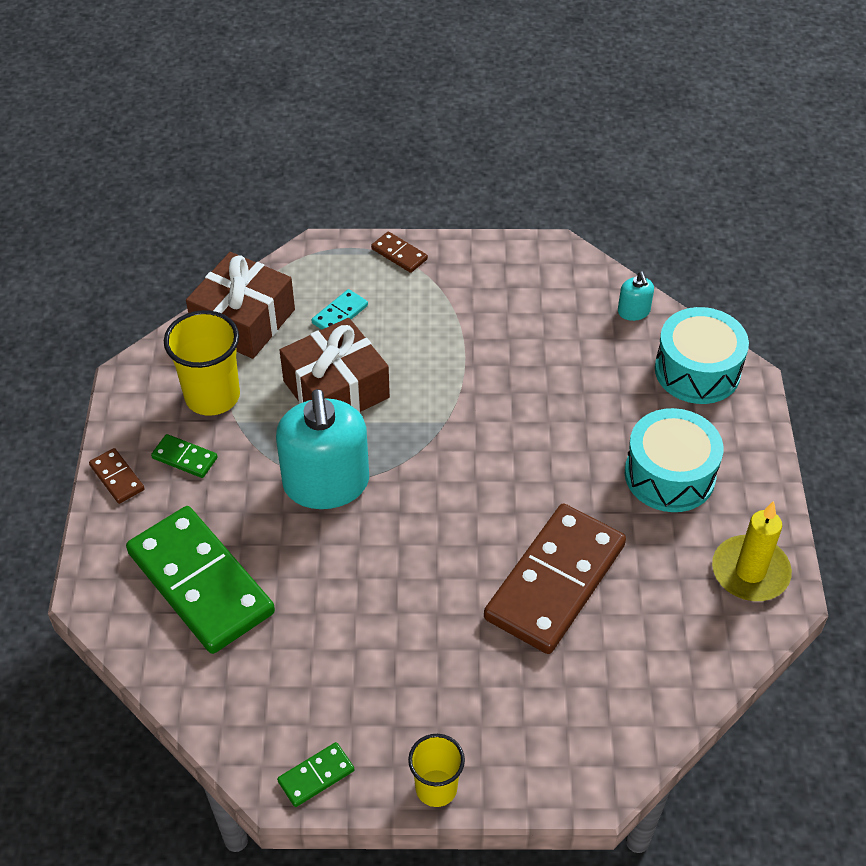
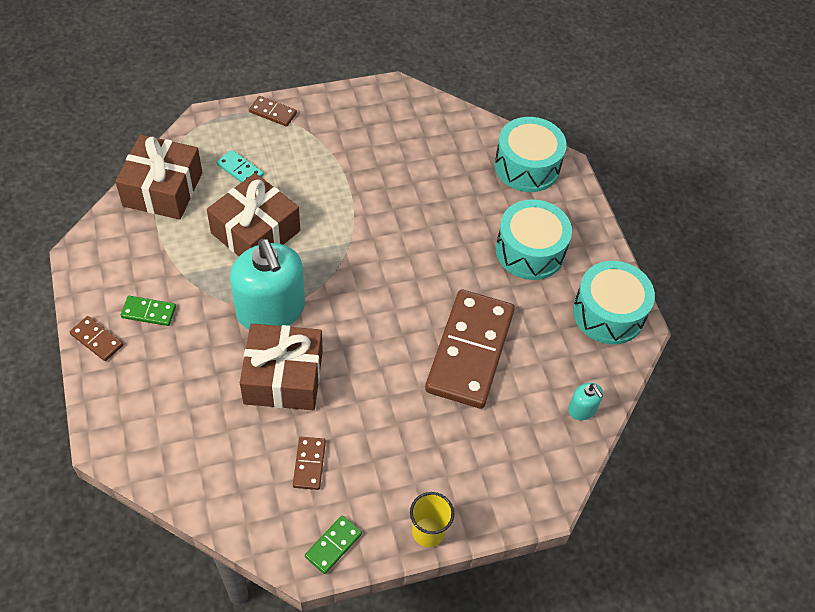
camera: 20 degrees left, 5 degrees up
(201, 582) = (194, 412): green domino -> none
(212, 396) = (156, 257): yellow cup -> none
(317, 565) = (283, 377): none -> brown gift
(317, 673) = (309, 464): none -> brown domino
(340, 314) = (240, 170): turquoise domino -> turquoise domino turned 75 degrees counterclockwise
(633, 311) = (467, 128): turquoise soap dispenser -> turquoise soap dispenser (582, 409)
(750, 572) = (608, 313): yellow candle -> turquoise drum

